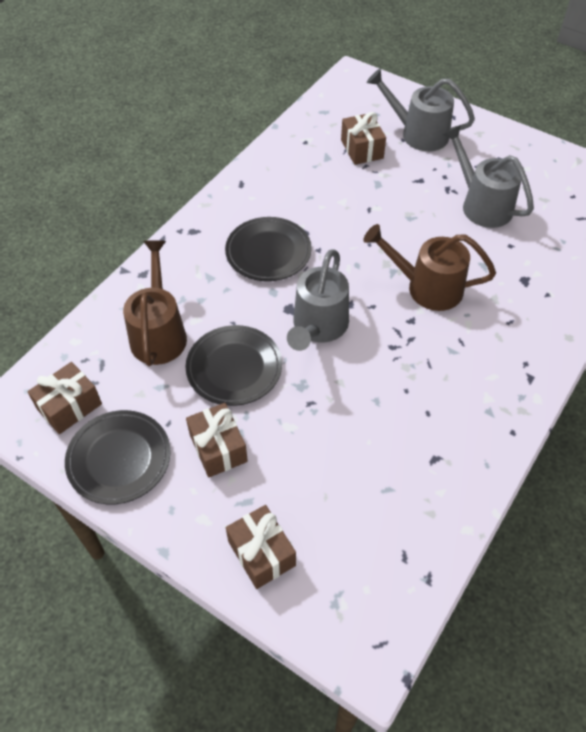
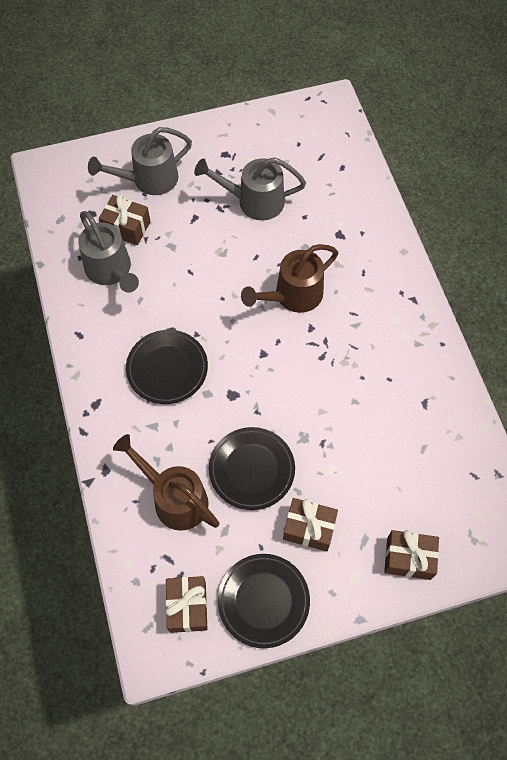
camera: 50 degrees left, 10 degrees up
(318, 328) = (265, 390): grey watering can -> grey watering can (111, 271)

